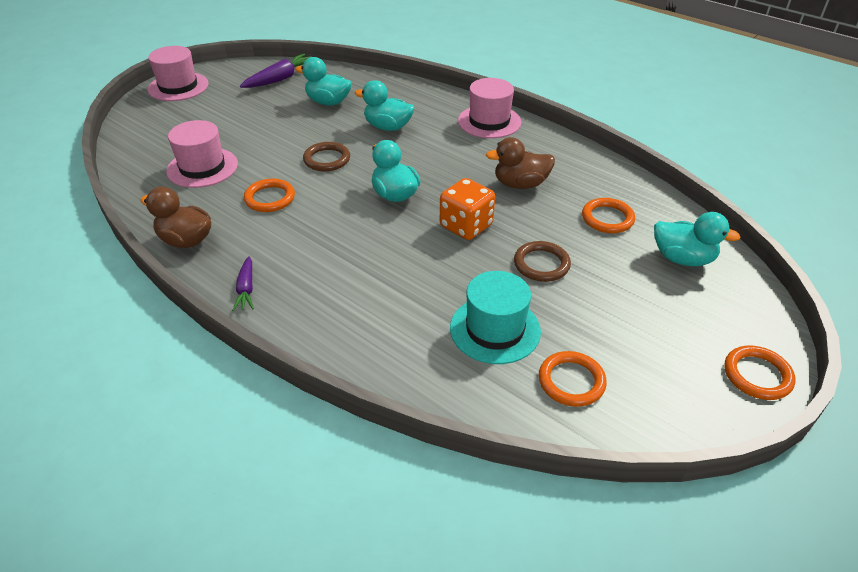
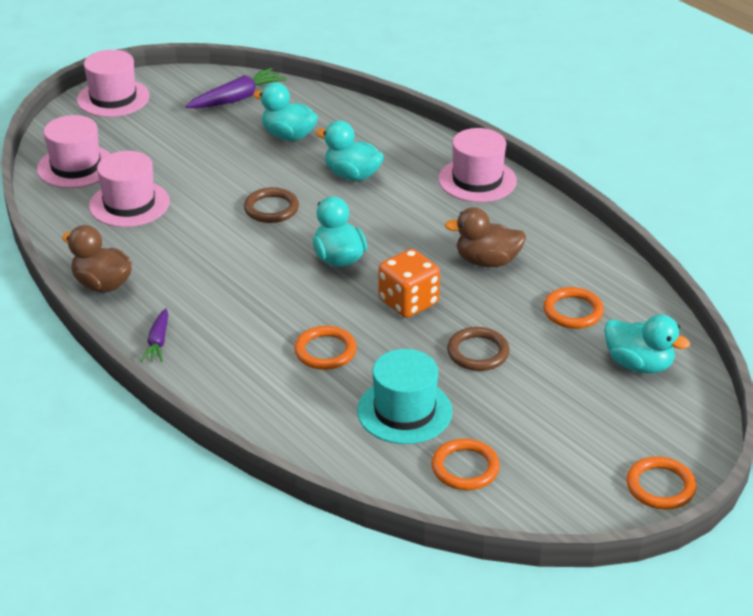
camera: 10 degrees right, 5 degrees down
(151, 141) = (76, 167): none -> pink hat
(270, 198) = (198, 248): orange ring -> orange ring (325, 351)

